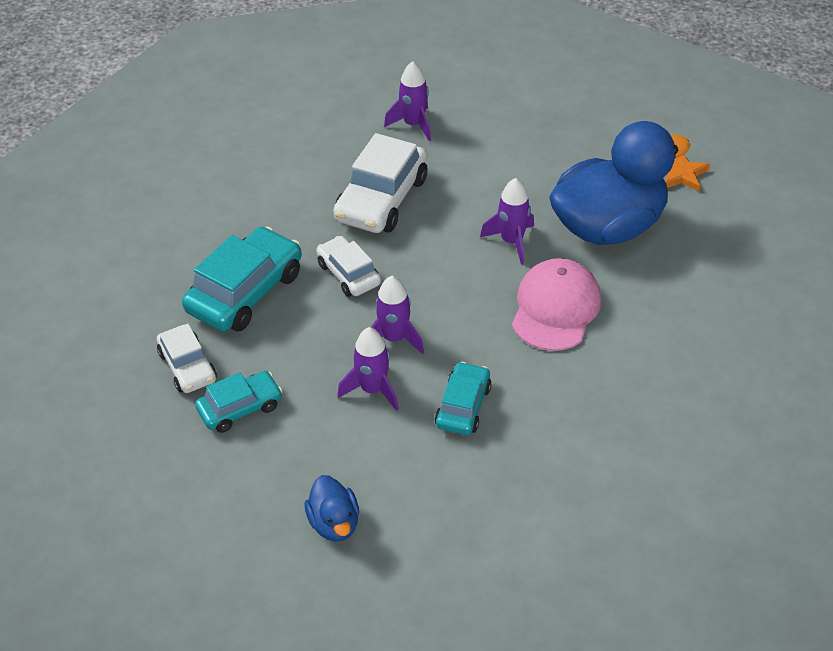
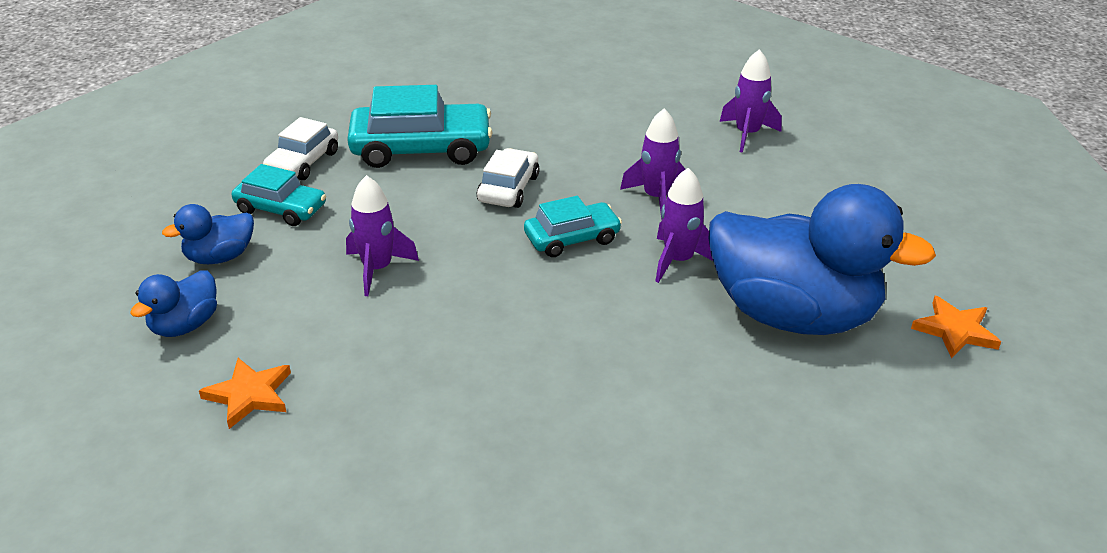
camera: 50 degrees right, 10 degrees down
(268, 470) = (220, 257): none -> blue duck
(381, 199) = (626, 162): white car -> none
(394, 338) = (457, 251): purple rocket -> purple rocket (656, 198)
(446, 518) = (249, 395): none -> orange star
(463, 406) = (413, 335): turquoise car -> turquoise car (572, 238)
(555, 308) = (623, 334): pink cap -> none

